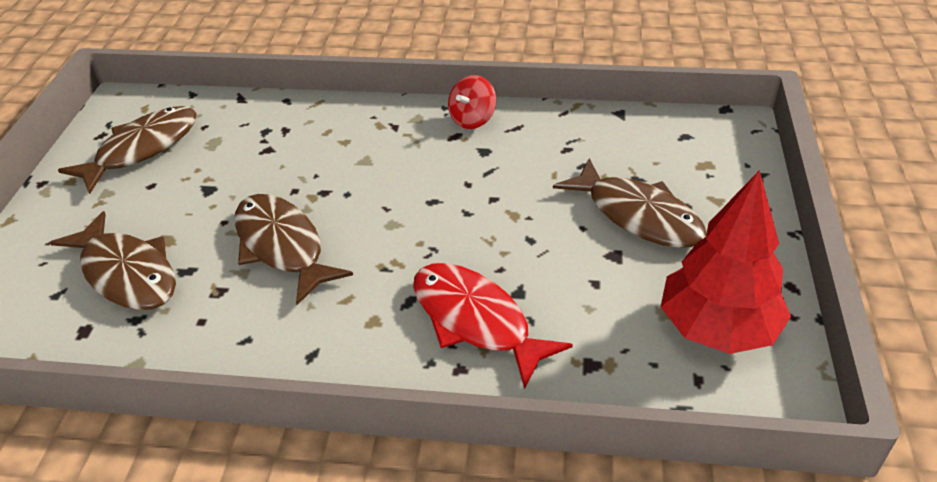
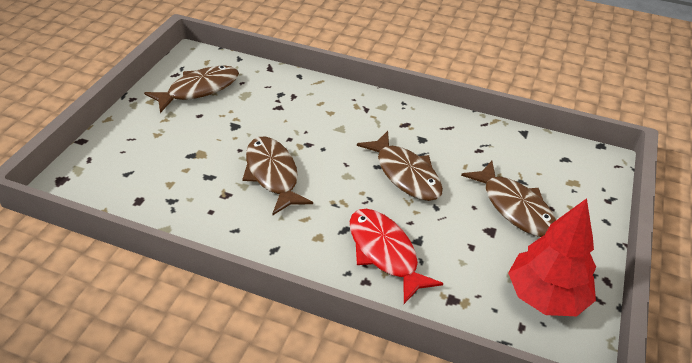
camera: 10 degrees right, 0 degrees up
(127, 273) = (172, 170): brown fish -> brown fish (405, 174)
(472, 119) = (420, 115): red spinning top -> none

